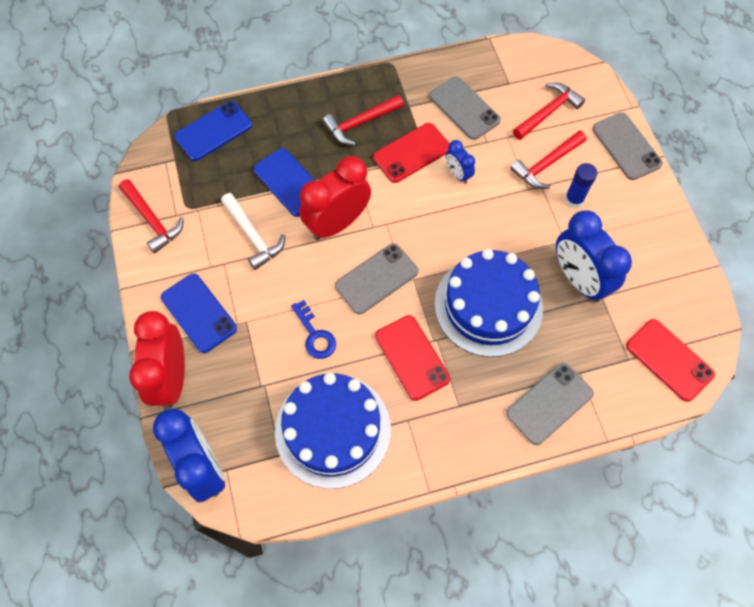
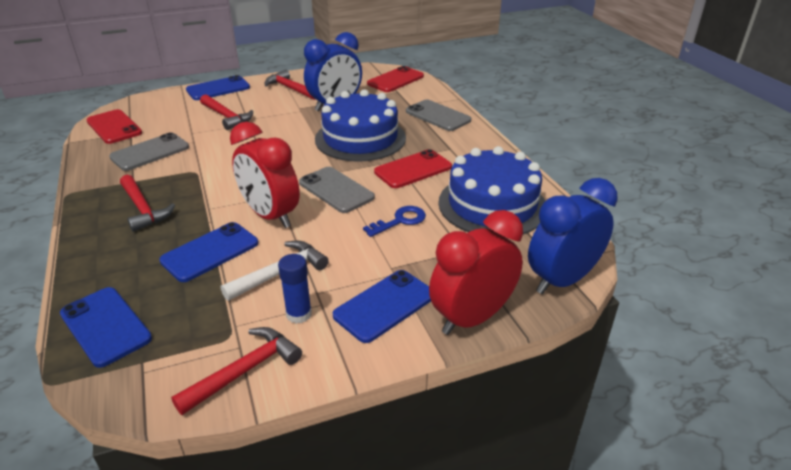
camera: 95 degrees left, 30 degrees down
(171, 378) = (471, 318): red clock -> red clock turned 150 degrees clockwise
(412, 153) = (194, 177): red phone -> red phone (114, 127)
(458, 174) = (226, 154): blue clock -> none
(548, 112) = (172, 116): red hammer -> red hammer (290, 88)
(574, 199) = (263, 107): blue glue stick -> blue glue stick (299, 314)
(626, 146) = (218, 89): grey phone -> blue phone

